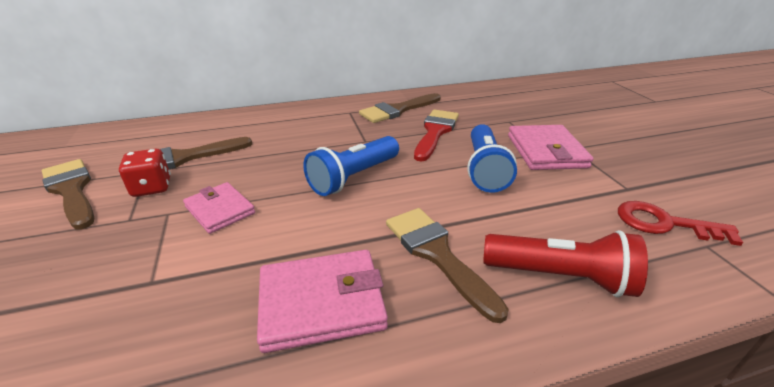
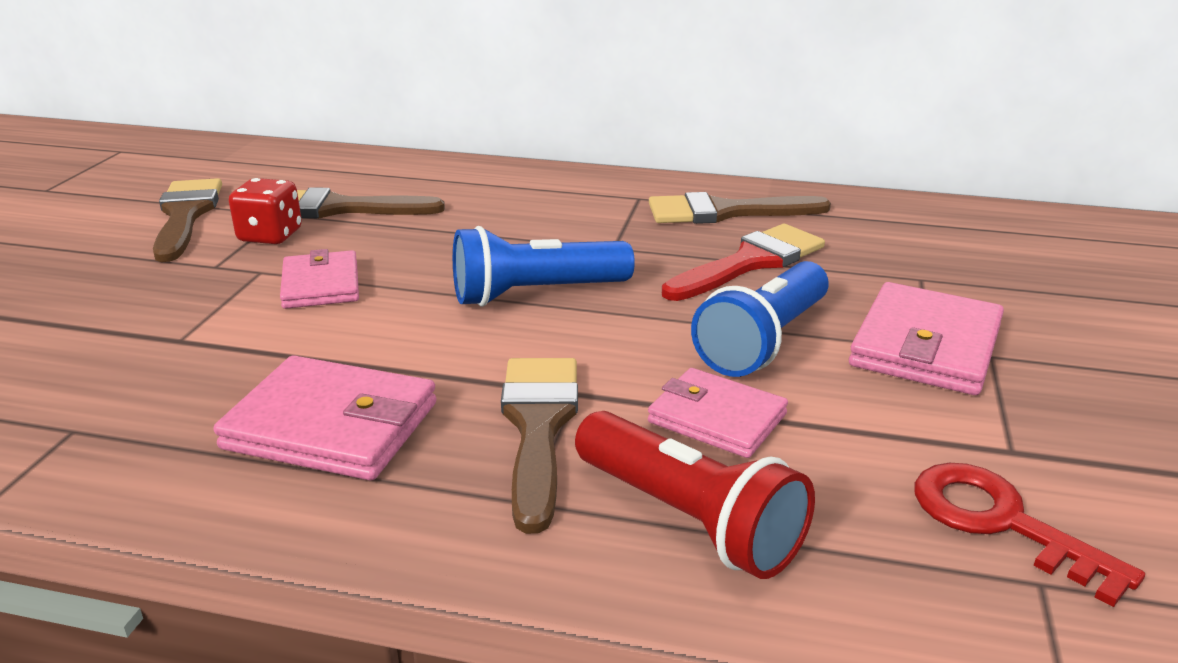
camera: 30 degrees right, 5 degrees down
(510, 216) = (717, 418): none -> pink wallet

